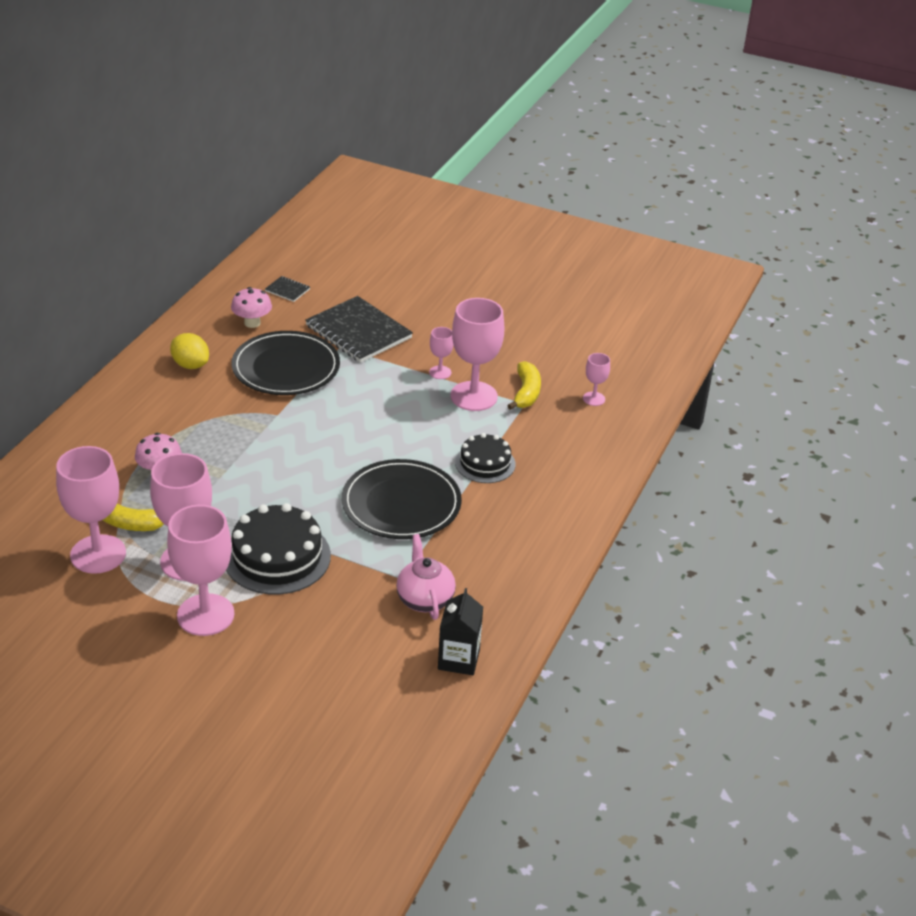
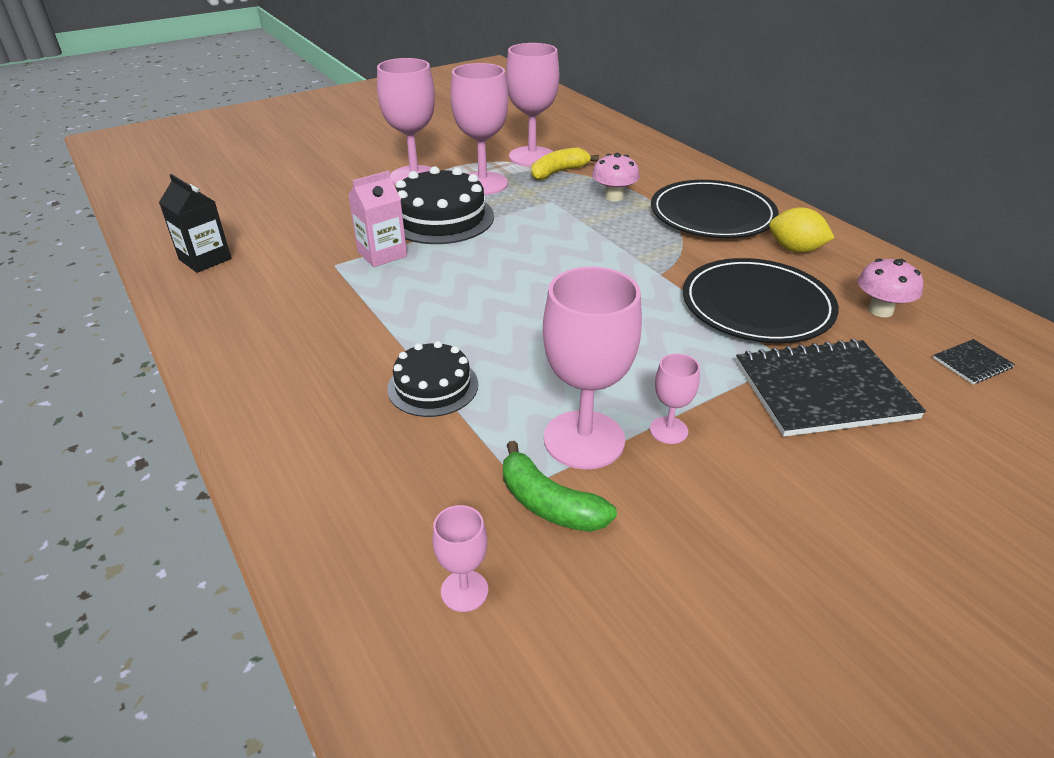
camera: 125 degrees right, 0 degrees up
(190, 365) = (795, 249): yellow lemon -> yellow lemon turned 45 degrees clockwise
(364, 560) = (382, 254): none -> pink carton
(401, 503) = (433, 300): black plate -> black plate (712, 214)
(424, 599) = (292, 267): pink teapot -> none
(526, 393) = (549, 504): yellow banana -> green banana

